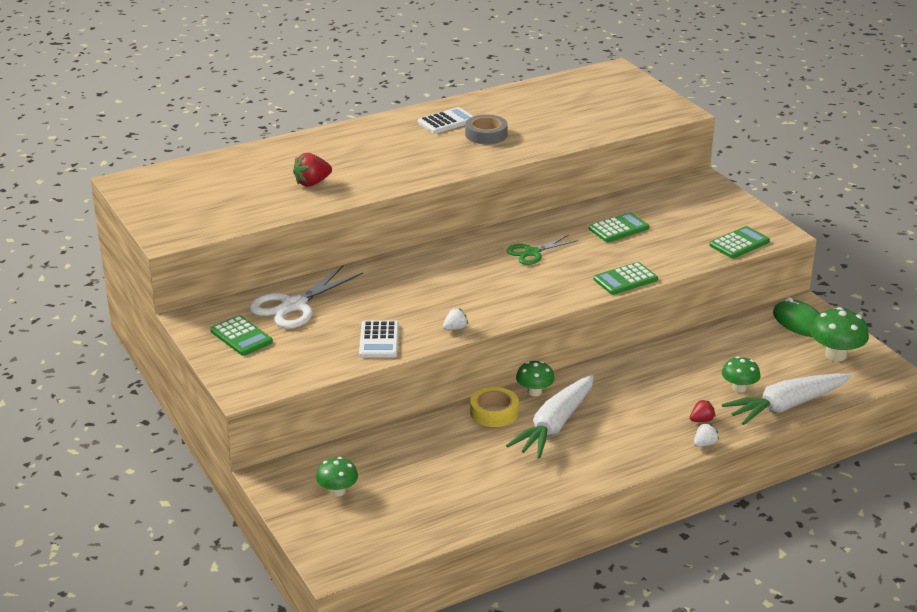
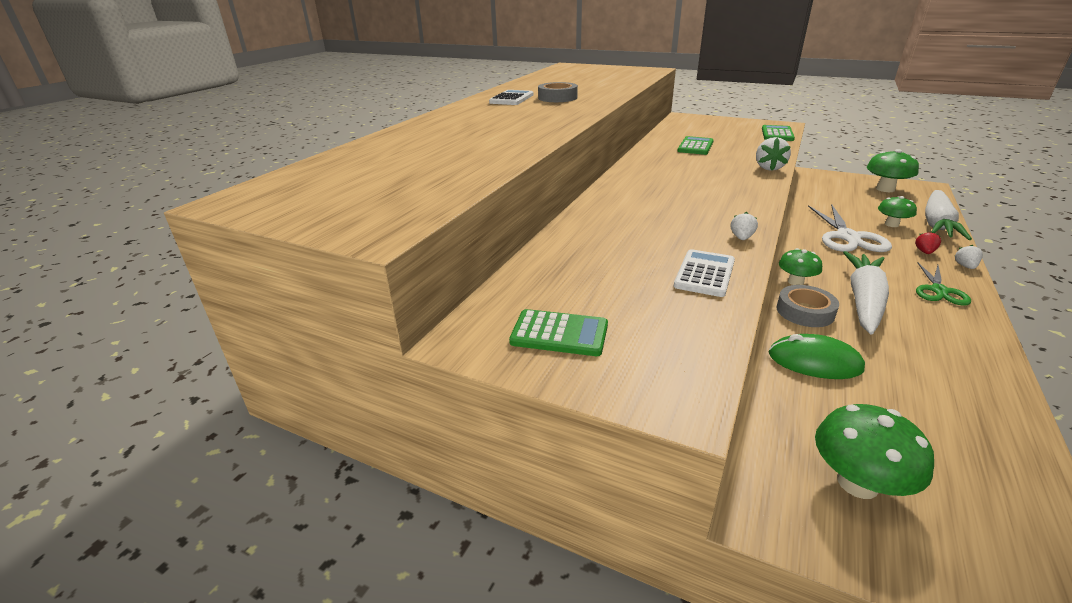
camera: 35 degrees left, 0 degrees up
(293, 306) = (562, 278): white scissors -> white scissors (848, 237)
(312, 183) = (472, 149): red strawberry -> none
(337, 491) = (857, 483): green mushroom -> green mushroom, size x1.54
(379, 340) = (704, 274): white calculator -> white calculator turned 120 degrees counterclockwise
(494, 412) = (805, 311): yellow tape -> grey tape
(532, 253) = (675, 173): green scissors -> green scissors (939, 291)
(555, 426) = (863, 300): white carrot -> white carrot turned 150 degrees counterclockwise
(625, 279) = (769, 168): green calculator -> white strawberry
(799, 322) = (829, 181): green mouse -> green mouse (814, 361)

